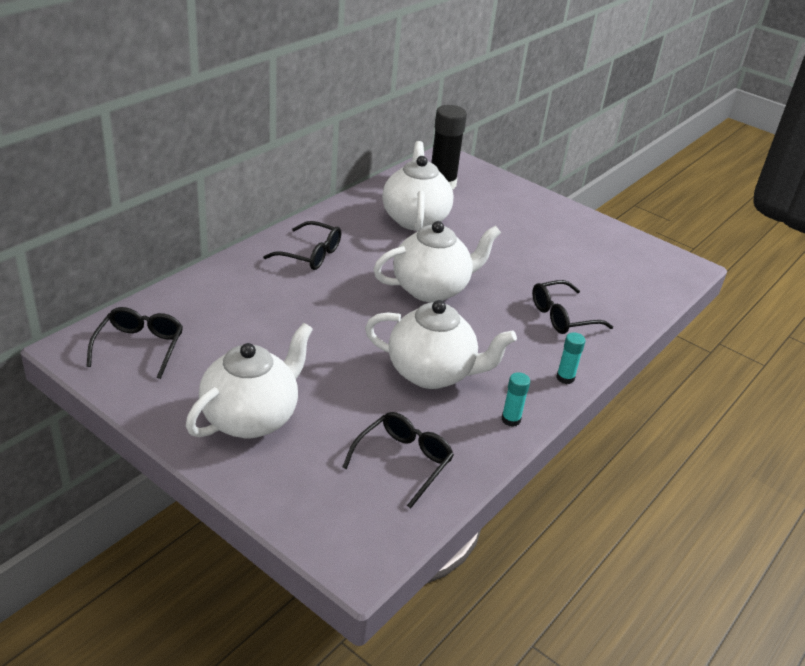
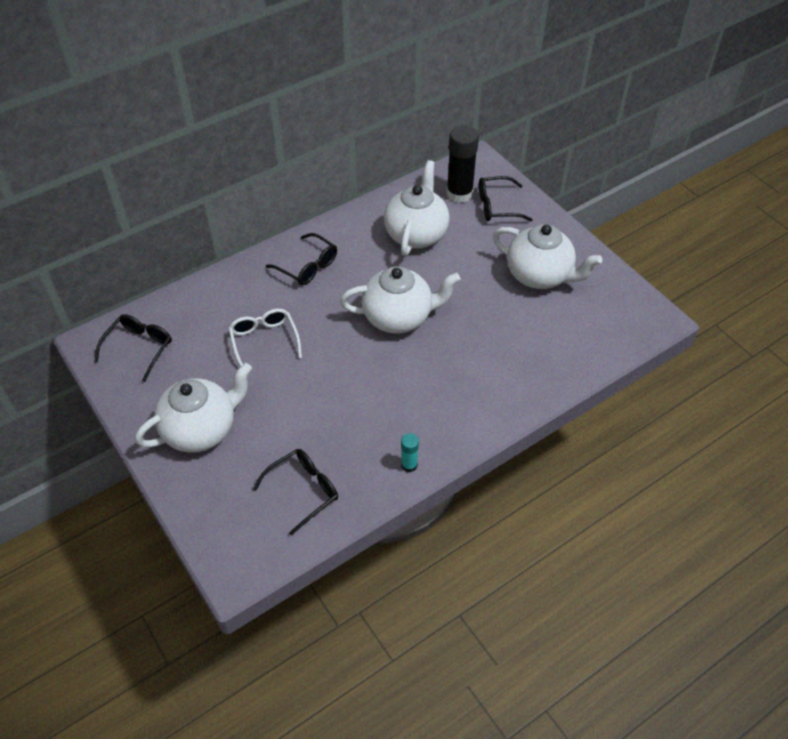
camera: 20 degrees right, 15 degrees up
(291, 325) = (264, 341): none -> white glasses
(432, 373) = (362, 408): white teapot -> white teapot (540, 276)
(563, 316) = (505, 363): black glasses -> black glasses (497, 206)
(565, 378) = (476, 430): turquoise glue stick -> none

